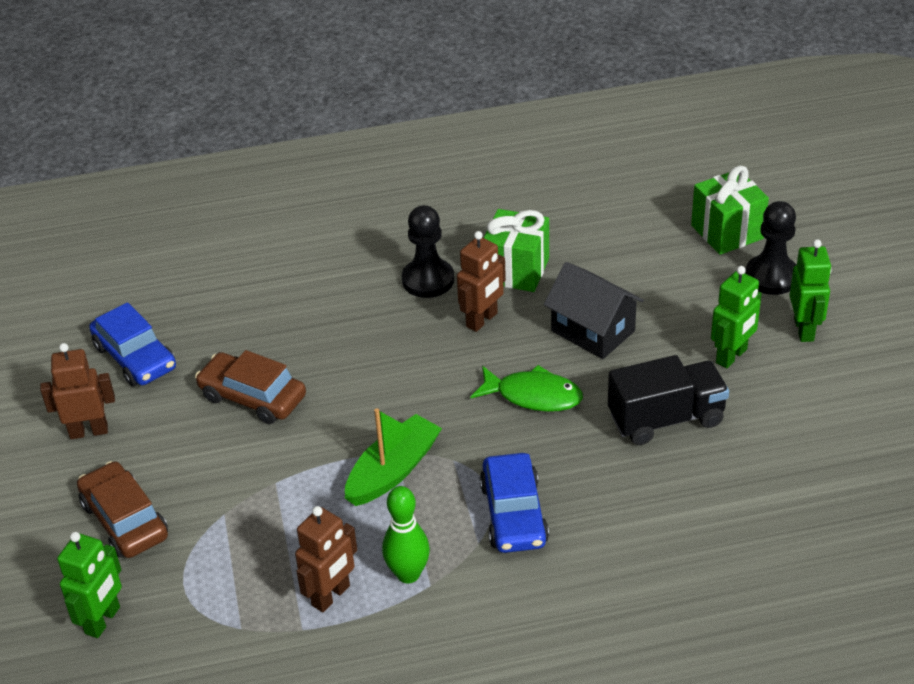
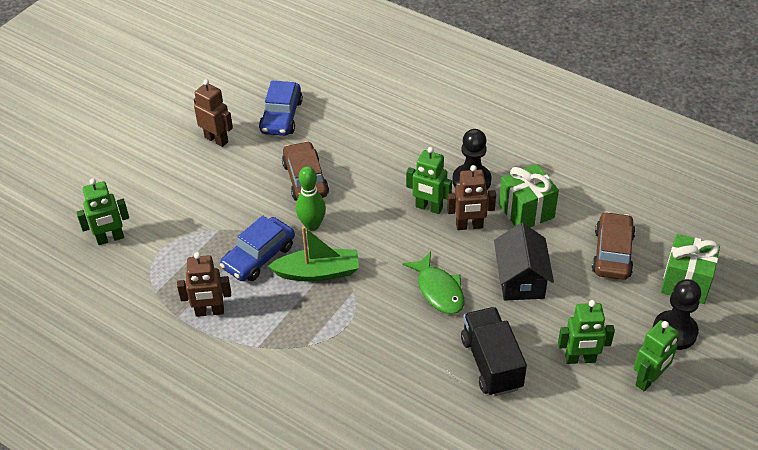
camera: 45 degrees right, 5 degrees up
(124, 520) = (176, 197): brown car -> brown car (612, 253)
(408, 574) = (255, 332): green bowling pin -> green bowling pin (312, 225)
(420, 332) = (428, 208): none -> green robot
(514, 514) = (343, 346): blue car -> blue car (259, 256)
(666, 419) = (491, 363): black truck -> black truck turned 135 degrees counterclockwise

